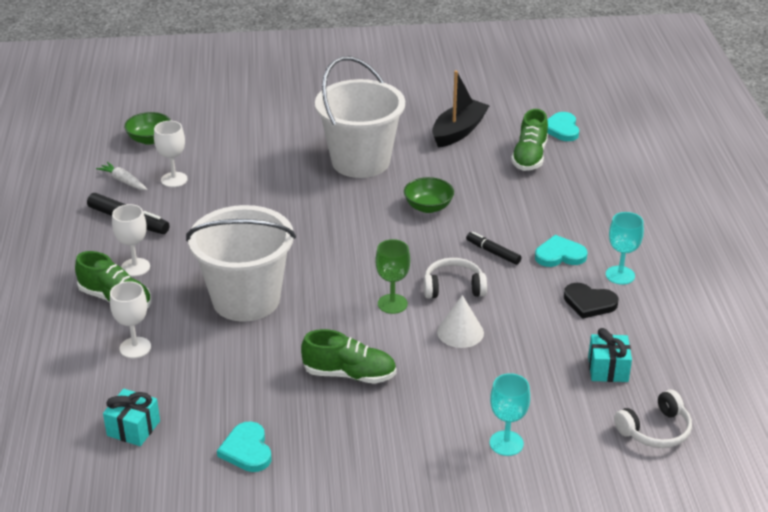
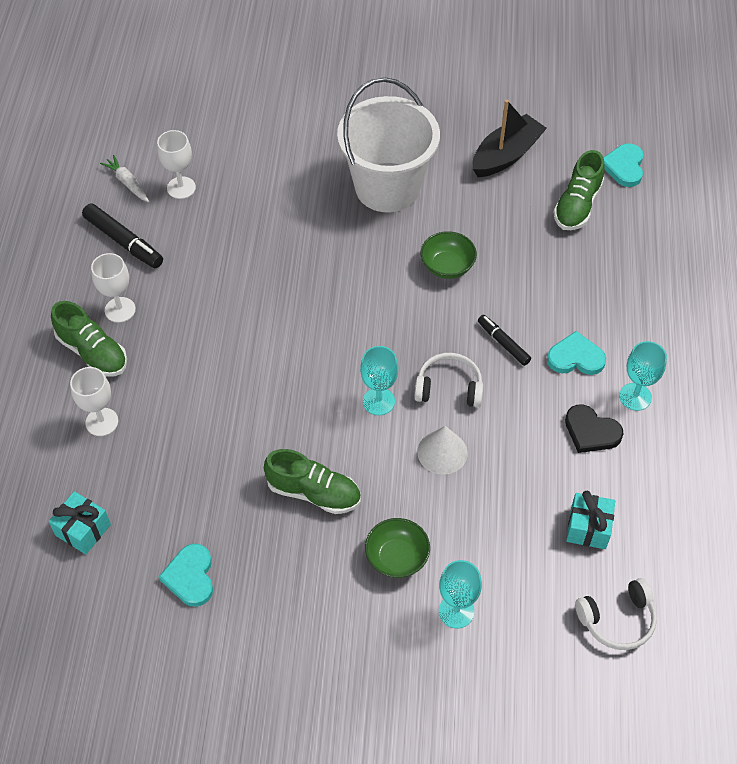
camera: 10 degrees right, 20 degrees up
(149, 139) = (165, 123): green bowl -> green bowl (397, 557)
(246, 300) = (226, 372): white bucket -> none
(392, 304) = (378, 401): green goblet -> turquoise goblet

